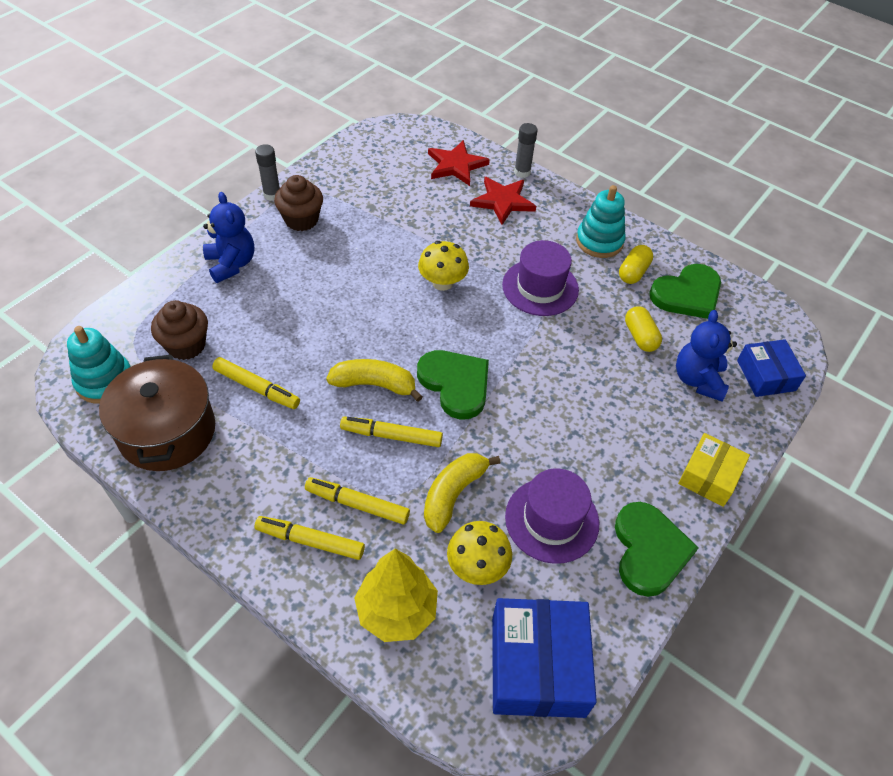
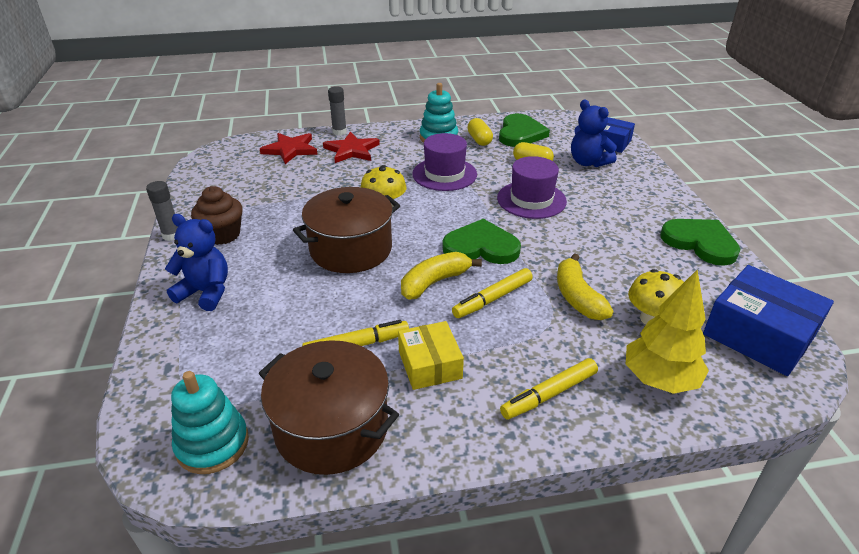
camera: 45 degrees left, 15 degrees down
(186, 345) = (251, 364): brown cupcake -> none
(357, 504) = (538, 349): yellow marker -> none
(362, 304) = (351, 249): none -> brown pot
(552, 520) = (641, 267): purple hat -> purple hat (531, 200)
(709, 476) = (663, 195): yellow box -> yellow box (430, 365)

